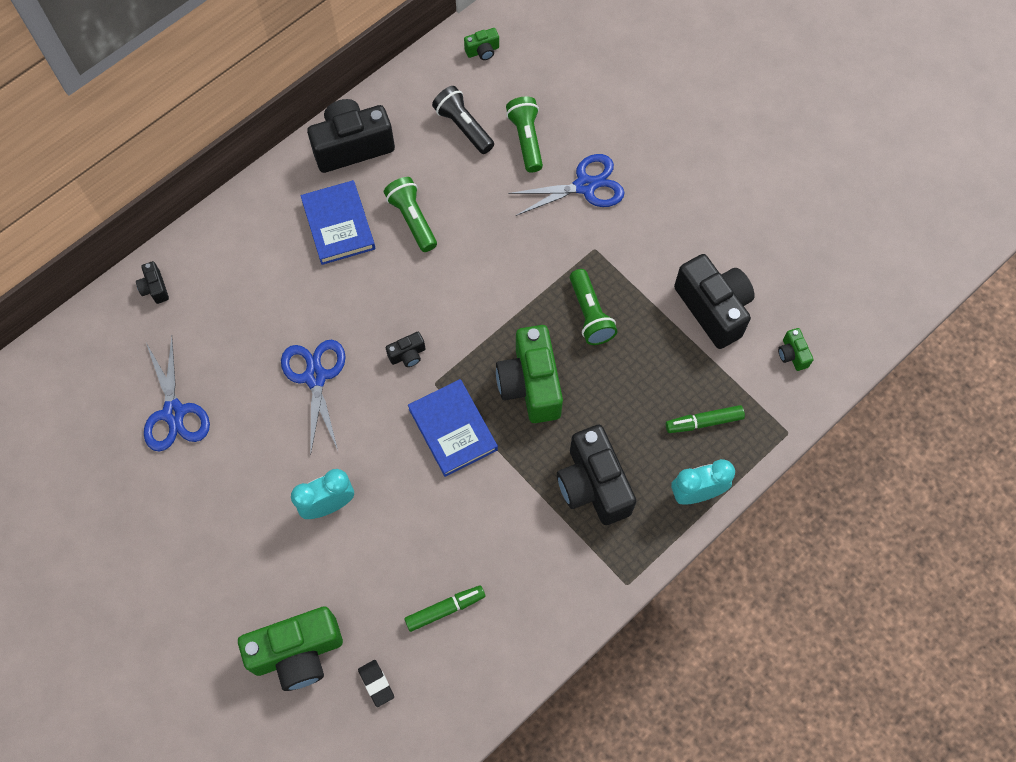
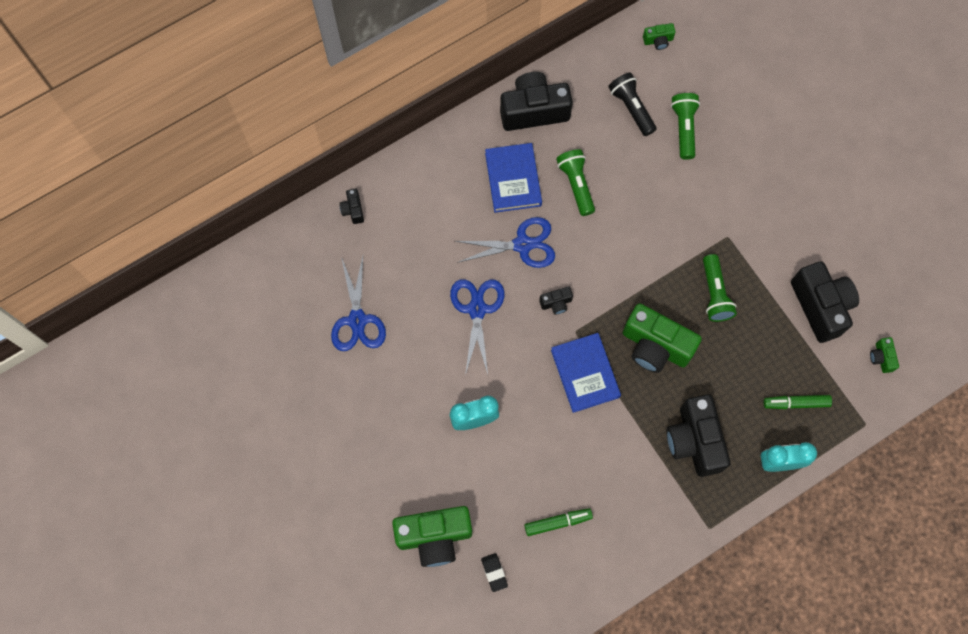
camera: 10 degrees right, 5 degrees up
(530, 384) = (655, 346): green camera -> green camera turned 60 degrees counterclockwise
(585, 186) = (728, 178): blue scissors -> blue scissors (522, 244)

